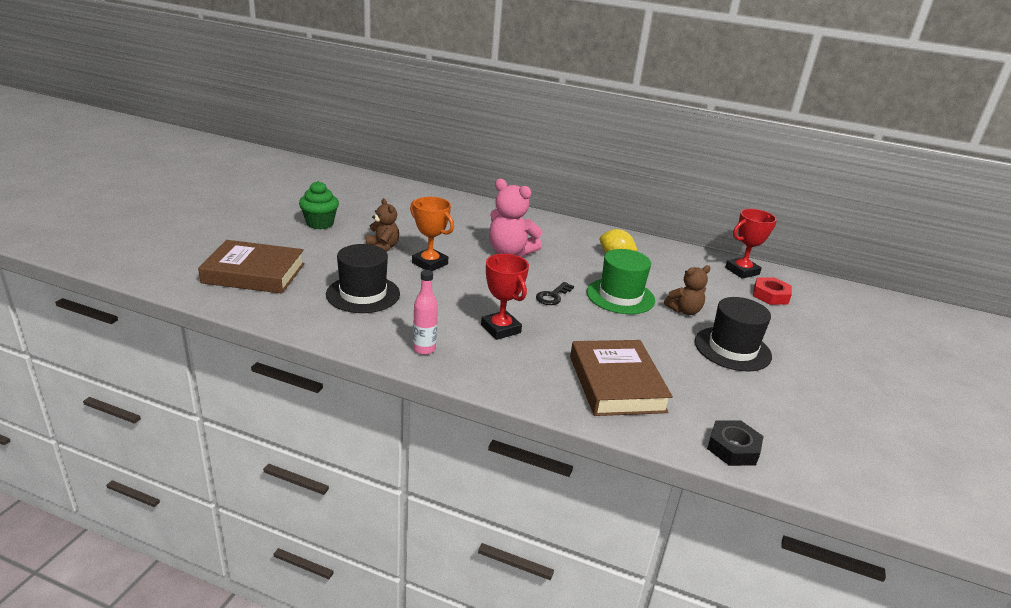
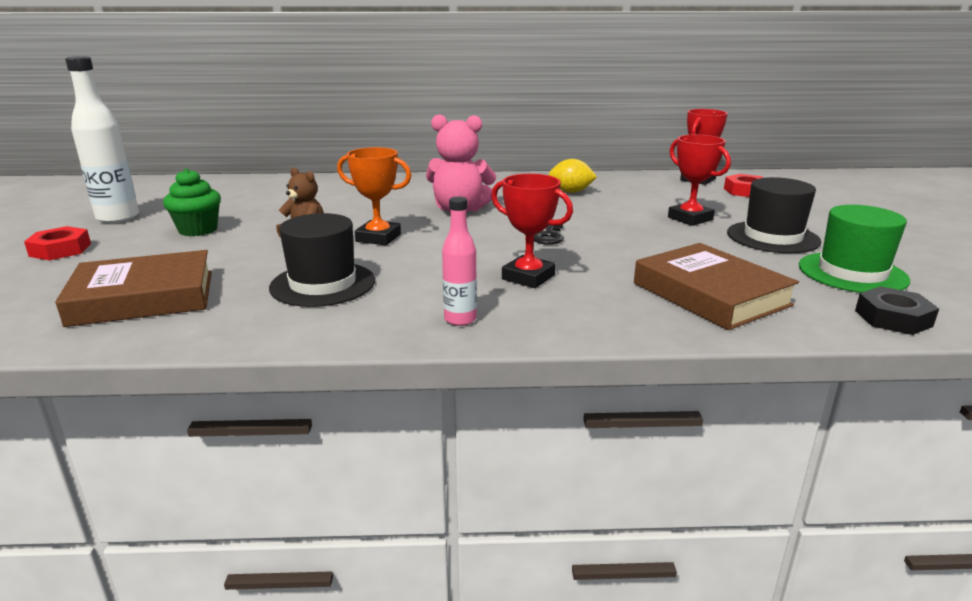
camera: 20 degrees left, 5 degrees down
(230, 219) = (60, 250): none -> red nut
(278, 199) = (118, 218): none -> white bottle
(620, 296) = (616, 221): green hat -> green hat (852, 273)
(684, 311) = (690, 218): brown teddy bear -> red trophy

